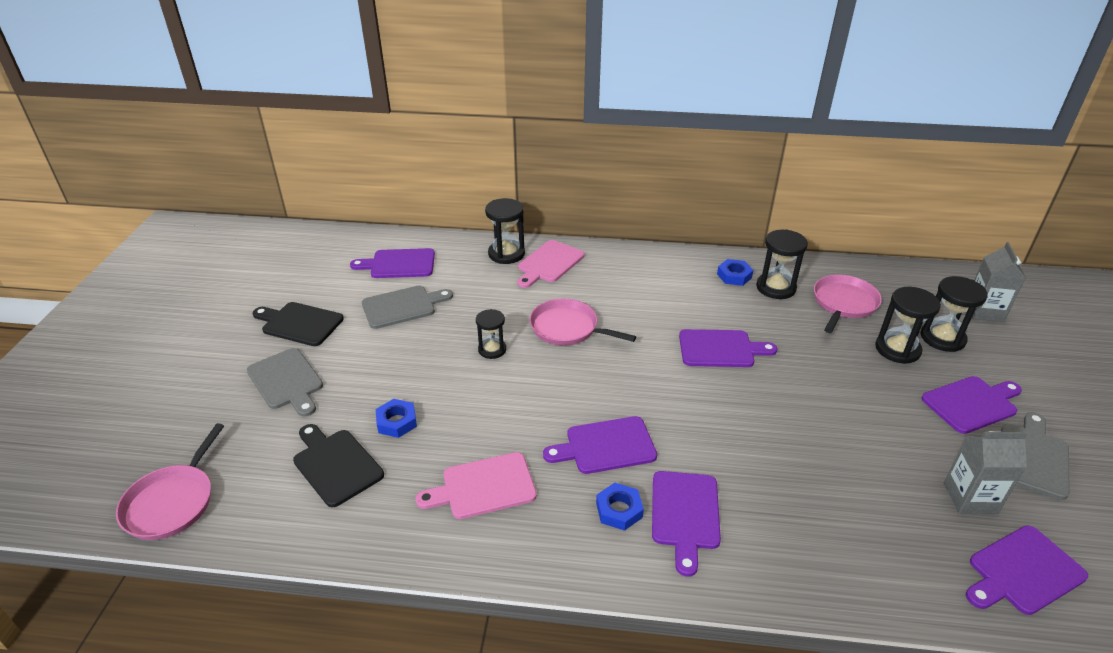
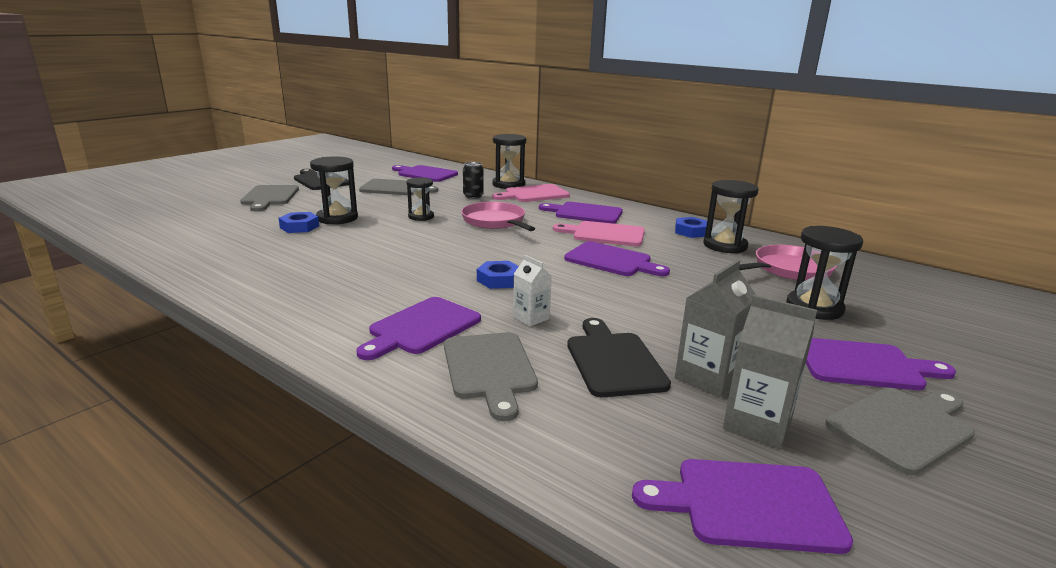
camera: 30 degrees right, 15 degrees down
(172, 502) = (121, 219): pink pan -> none
(336, 465) = (230, 232): black cutting board -> black cutting board (613, 361)
(483, 487) = (298, 267): pink cutting board -> pink cutting board (605, 234)
(497, 290) = (473, 196): none -> black can
(606, 446) = (422, 277): purple cutting board -> purple cutting board (585, 213)
(619, 510) = (372, 307): blue nut -> blue nut (499, 280)
(744, 458) = (531, 318): none -> white carton
(781, 535) = (489, 369): none -> grey cutting board
(942, 338) = (888, 316): black hourglass -> black hourglass (337, 218)
(984, 311) = (978, 315): grey carton -> grey carton (708, 377)

